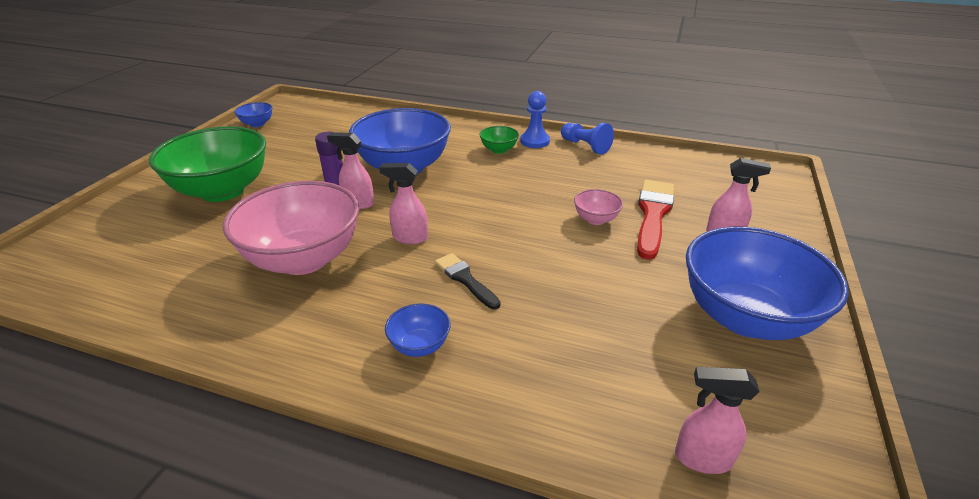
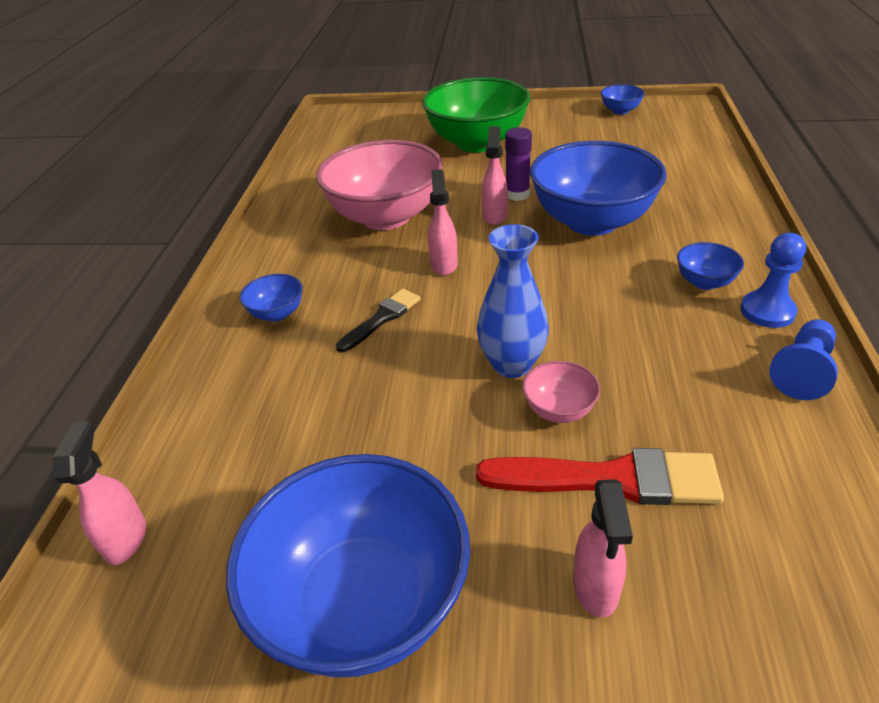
camera: 80 degrees right, 5 degrees up
(499, 150) = (704, 282): green bowl -> blue bowl
(547, 228) = (512, 364): none -> blue vase

